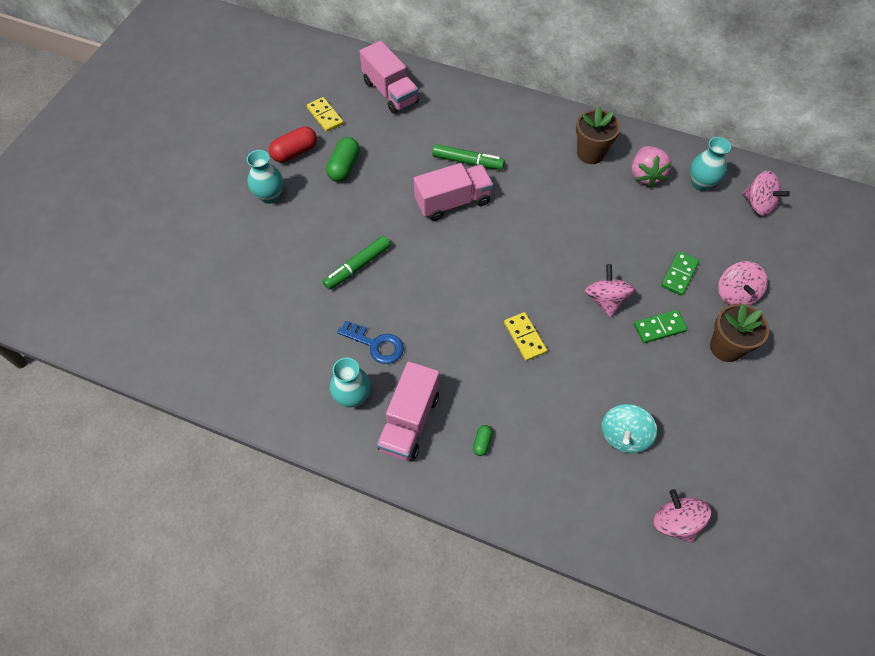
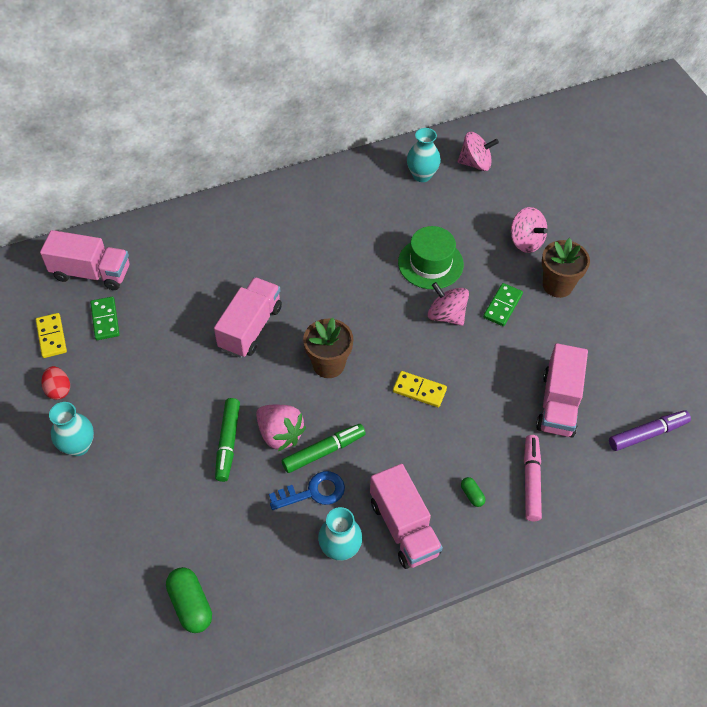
camera: 45 degrees left, 5 degrees down
(295, 152) = (58, 390): red capsule -> red egg
(325, 116) = (52, 337): yellow domino -> yellow domino turned 60 degrees clockwise
(344, 167) = (121, 368): green capsule -> green capsule (190, 605)
(467, 161) = (226, 285): green marker -> green marker (323, 451)
(537, 472) = (531, 481): none -> pink marker
(590, 153) = (318, 208): brown flower pot -> brown flower pot (328, 364)
(624, 436) = (558, 404): turquoise spinning top -> pink truck
(635, 253) = (430, 263): none -> green hat
(645, 175) = (377, 197): pink strawberry -> pink strawberry (280, 434)
(675, 522) = (647, 434): pink spinning top -> purple marker
(679, 274) = (476, 256): green domino -> green domino (105, 320)

